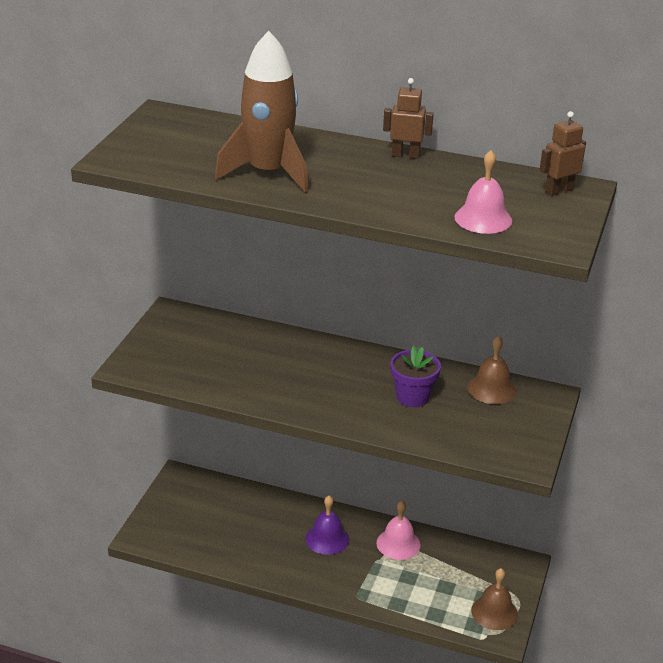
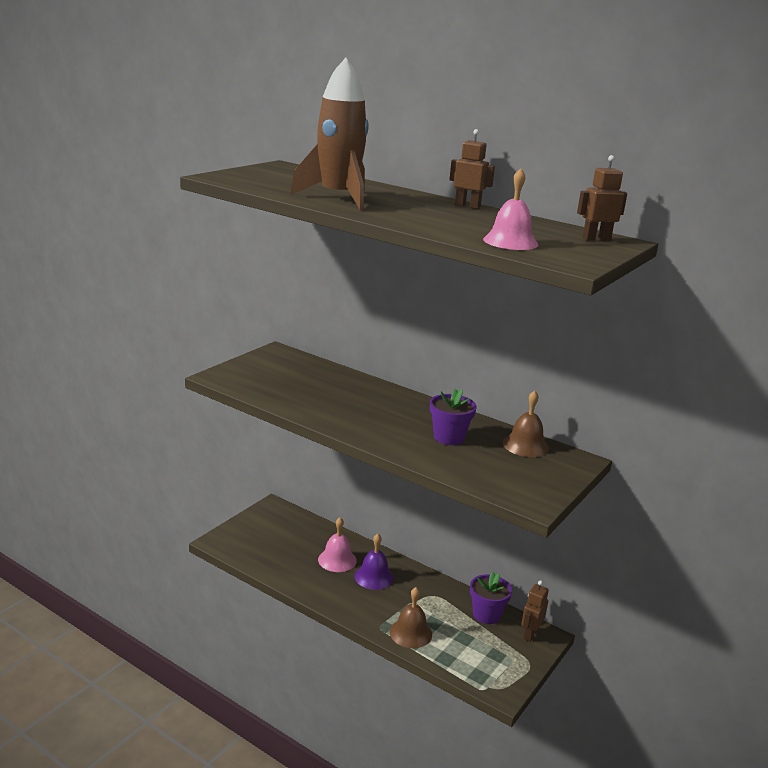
camera: 15 degrees right, 10 degrees down
(398, 544) = (435, 594): pink bell -> pink bell (337, 560)
(458, 554) = (486, 614): none -> purple flower pot
(494, 612) = (502, 669): brown bell -> brown bell (410, 633)
(508, 565) = (530, 634): none -> brown robot

